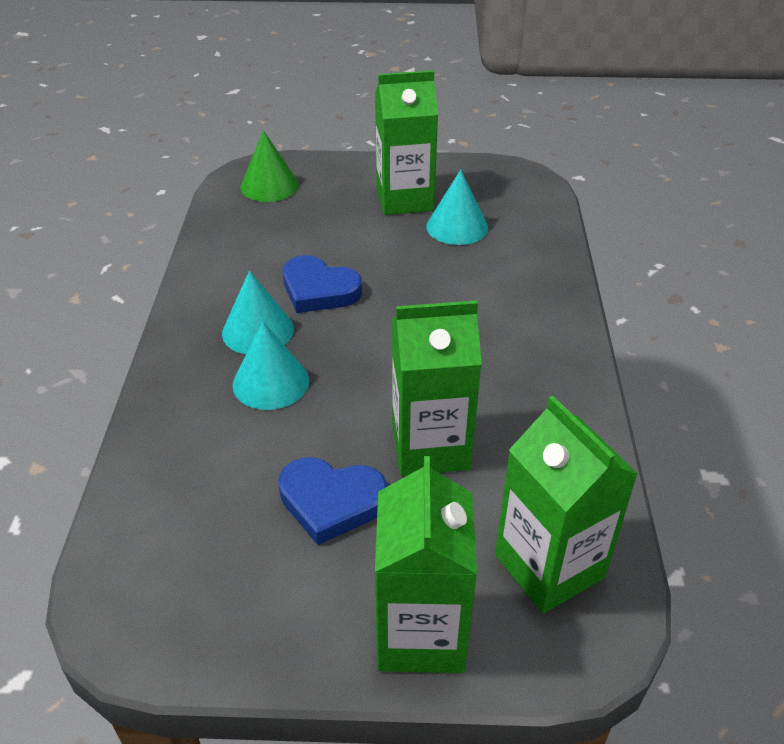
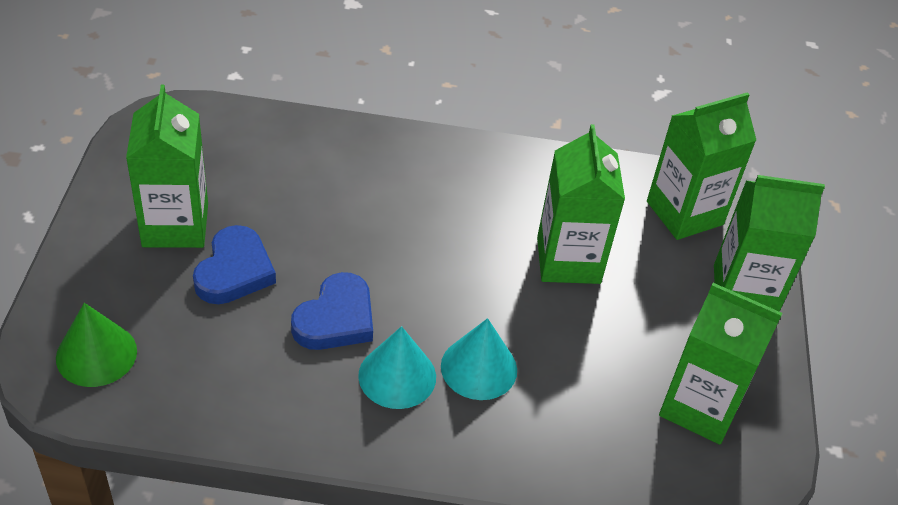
camera: 90 degrees left, 5 degrees up
(226, 571) = (700, 406): none -> green carton
(331, 502) = (628, 332): blue heart -> blue heart (234, 271)
(457, 227) = (245, 190): turquoise cone -> none

